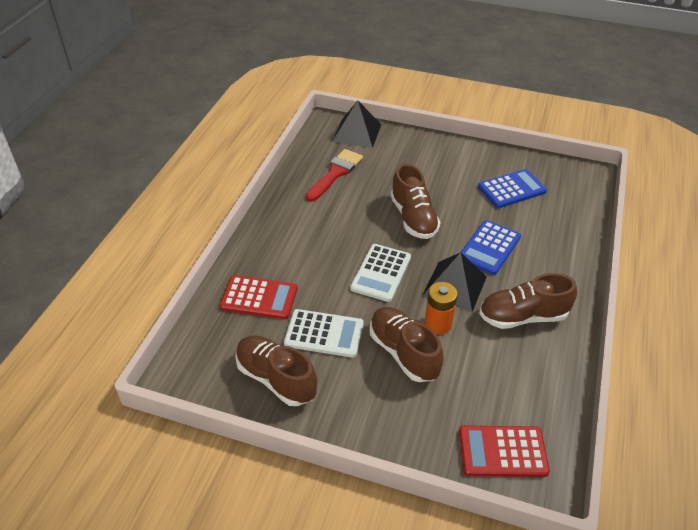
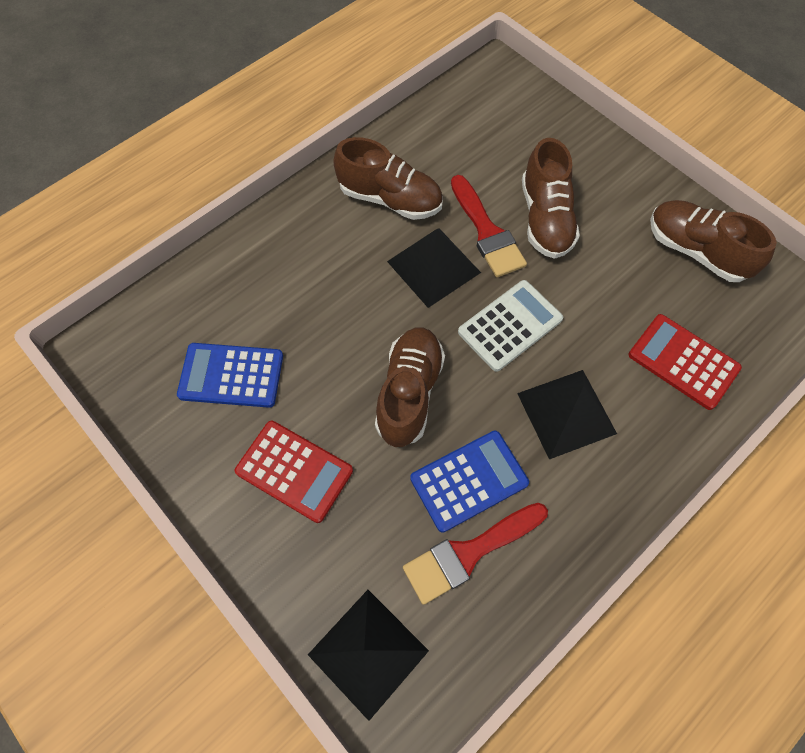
camera: 150 degrees left, 20 degrees up
(276, 379) = (696, 251): brown shoe -> brown shoe turned 150 degrees clockwise
(319, 243) = (566, 413): none -> black pyramid
(324, 333) = (621, 278): white calculator -> none
(438, 324) = (487, 232): orange battery -> red brush
(489, 248) = (349, 297): blue calculator -> blue calculator (469, 480)
(502, 452) = (513, 102): red calculator -> red calculator (294, 471)

